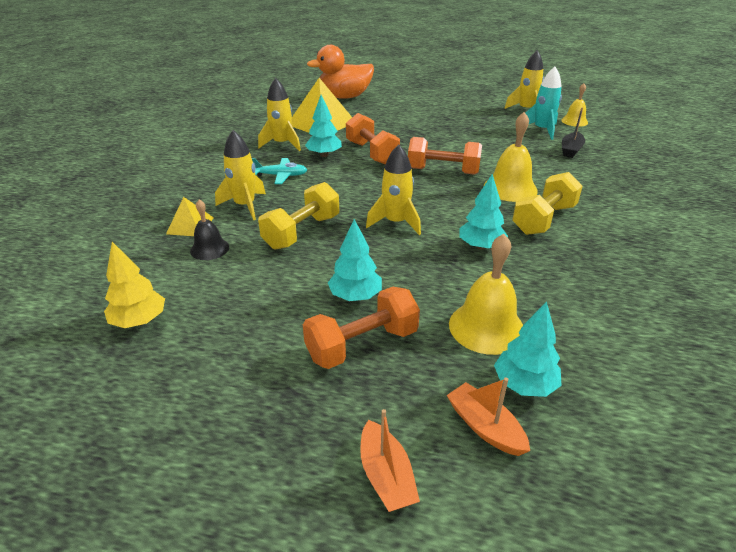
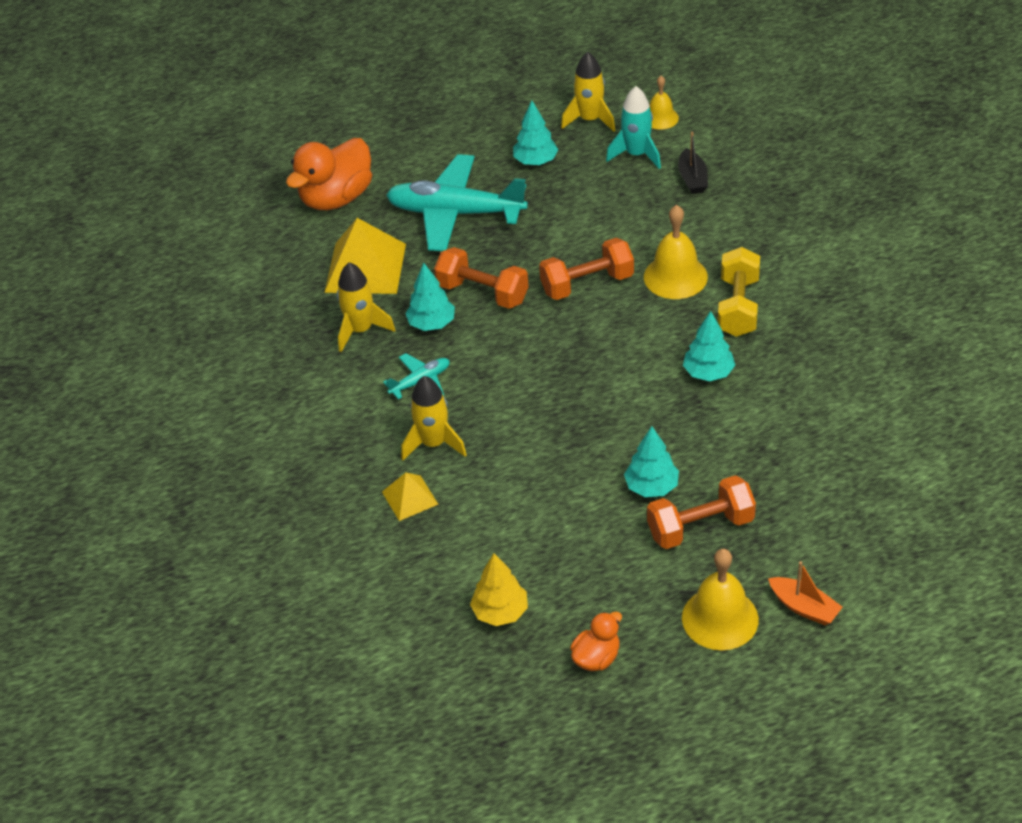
camera: 30 degrees left, 10 degrees up
(153, 400) = (596, 658): none -> orange duck
(209, 249) = (465, 512): black bell -> none
(302, 232) = (530, 445): yellow dumbbell -> none
(362, 344) = (700, 527): orange dumbbell -> orange dumbbell turned 45 degrees clockwise
(395, 222) = (606, 384): yellow rocket -> none
(400, 119) = (455, 213): none -> turquoise plane
(485, 427) = (838, 539): orange boat -> none
(486, 327) = (778, 457): yellow bell -> yellow bell (720, 618)
(524, 385) = (840, 492): turquoise tree -> turquoise tree (535, 161)

